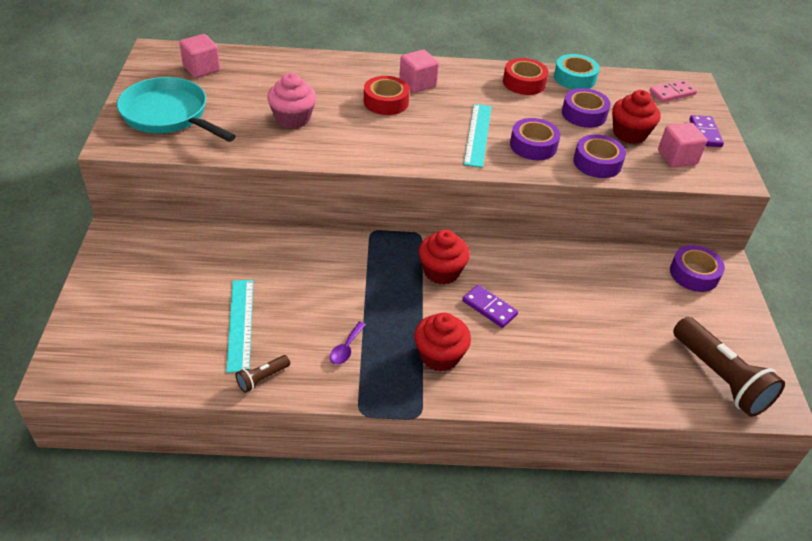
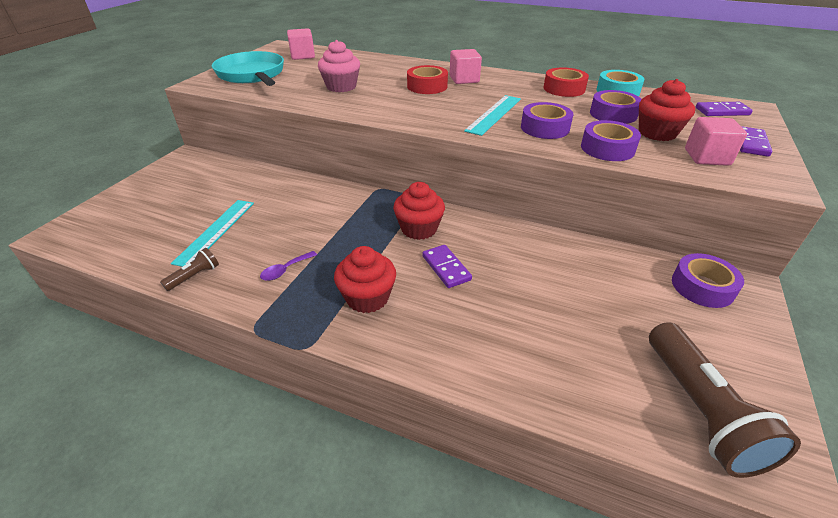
camera: 25 degrees right, 5 degrees down
(262, 378) = (194, 276): brown flashlight -> brown flashlight turned 150 degrees clockwise
(672, 93) = (722, 111): pink domino -> purple domino

